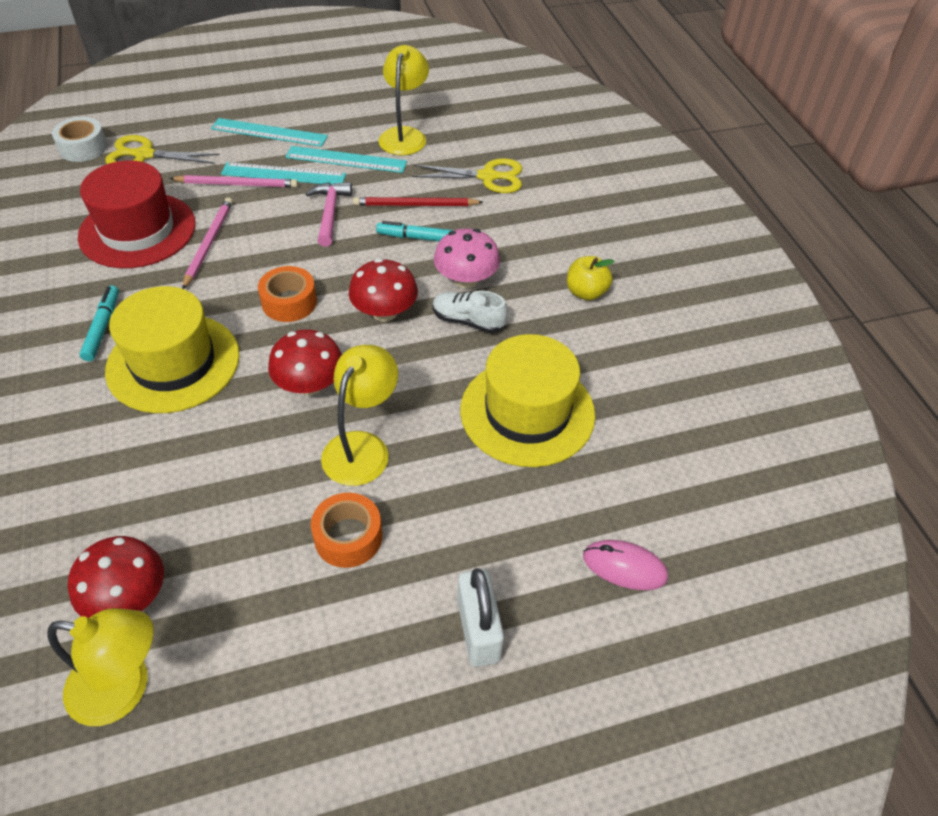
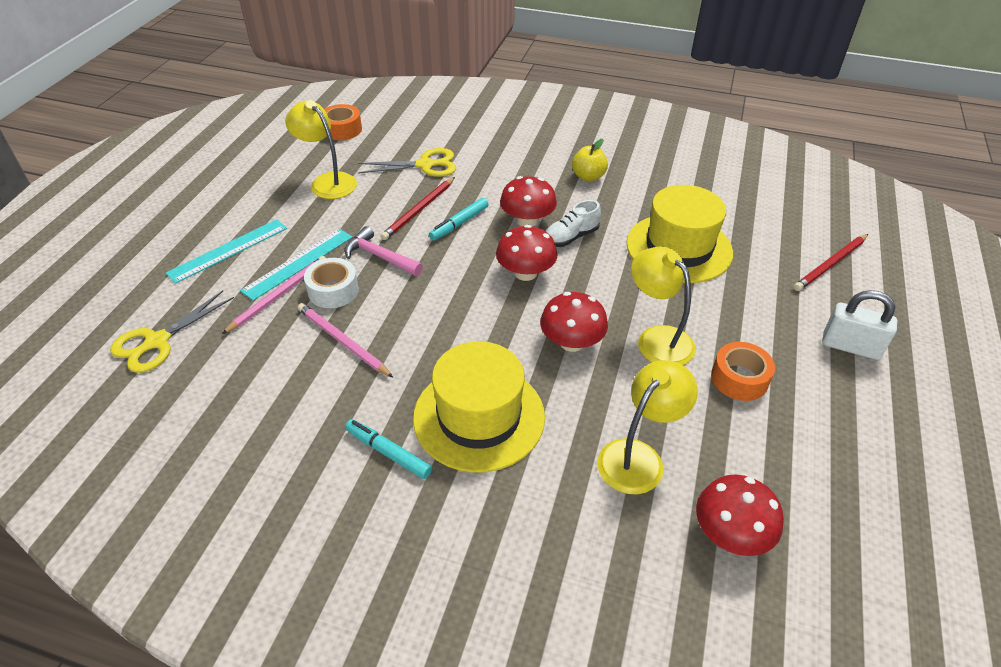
camera: 55 degrees left, 5 degrees down
(83, 148) = (85, 383): white tape -> white tape (333, 290)
(124, 688) = (821, 564): yellow lamp -> yellow lamp (638, 457)
(137, 230) = (271, 383): red hat -> none
(289, 302) = (467, 319): orange tape -> orange tape (342, 129)
(346, 160) = (321, 222): turquoise ruler -> none
(466, 280) = (527, 221): pink mushroom -> red mushroom
(487, 177) = (425, 165): yellow scissors -> yellow scissors turned 45 degrees clockwise
(624, 567) = (830, 264): pink mouse -> red pencil

